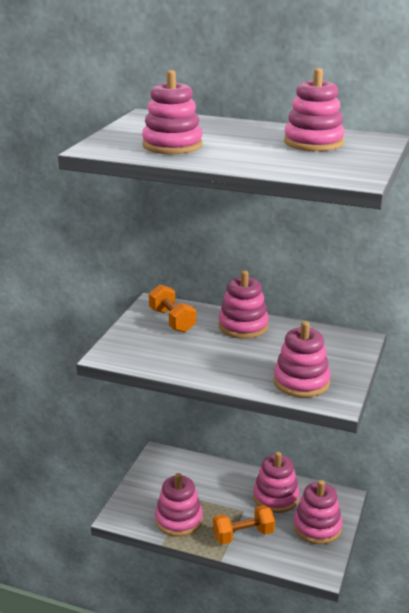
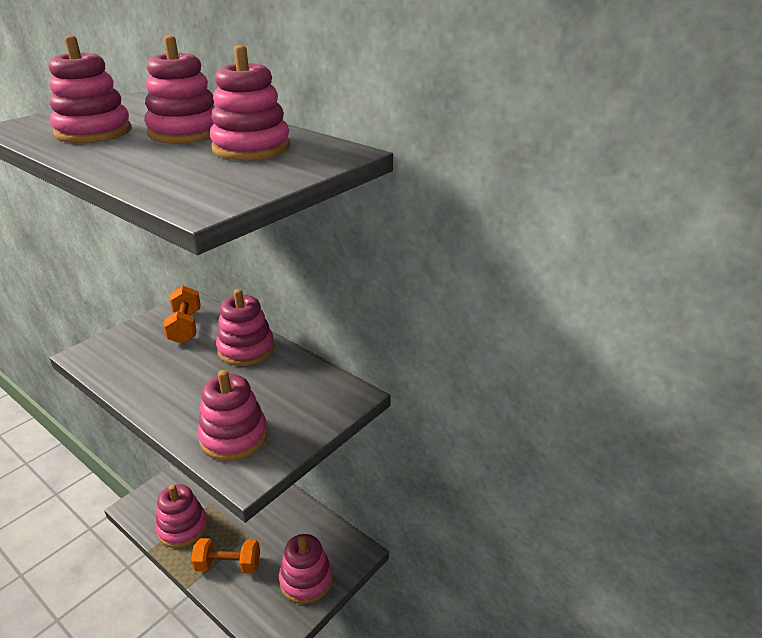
camera: 20 degrees right, 5 degrees up
(276, 497) = (290, 530): pink stacking toy -> pink stacking toy (185, 132)

